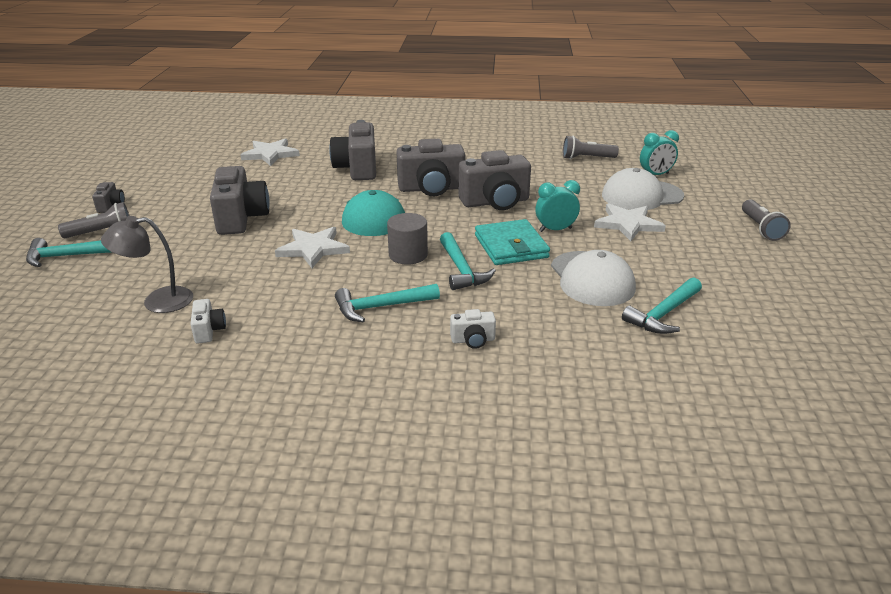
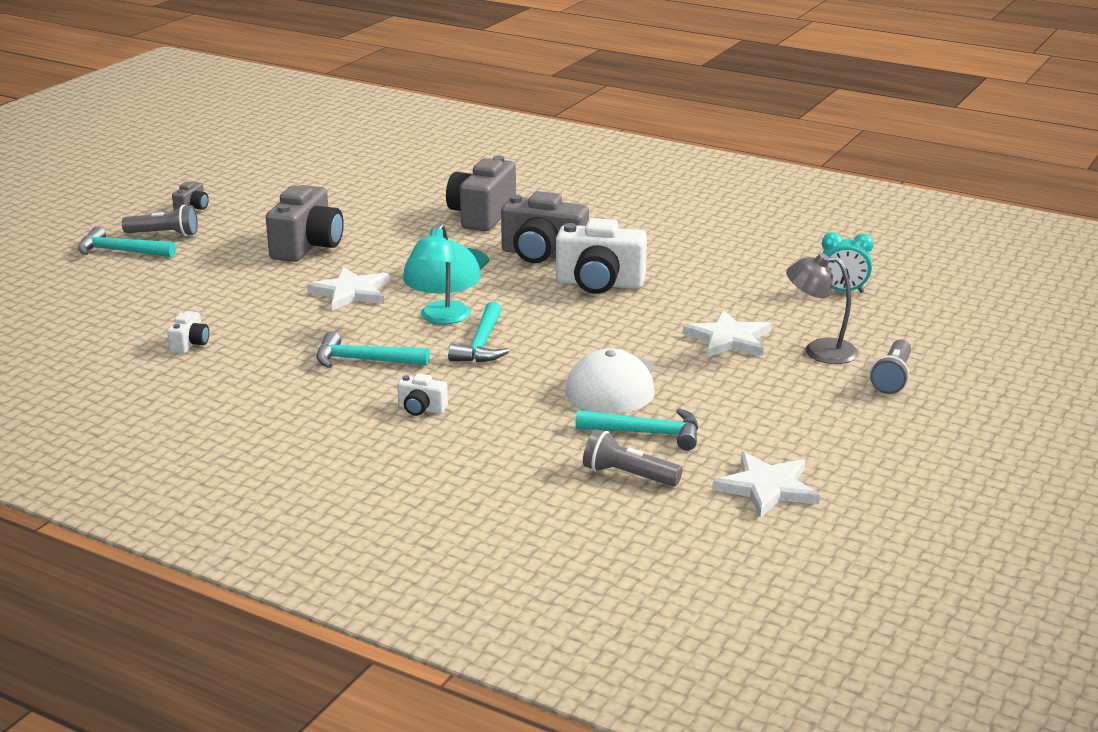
camera: 25 degrees right, 5 degrees down
(157, 301) = (166, 309): grey lamp -> grey lamp (819, 351)
(270, 154) = (400, 181): white star -> white star (767, 488)
(408, 255) = (441, 318): grey cylinder -> turquoise lamp
(495, 202) = (599, 284): grey camera -> white camera
(511, 246) = (561, 333): turquoise wallet -> none
(555, 230) = (633, 327): turquoise clock -> none
(586, 158) = (779, 254): grey flashlight -> grey flashlight (628, 475)
(642, 196) = (790, 312): white cap -> none
(663, 314) = (646, 433): turquoise hammer -> turquoise hammer turned 150 degrees counterclockwise

